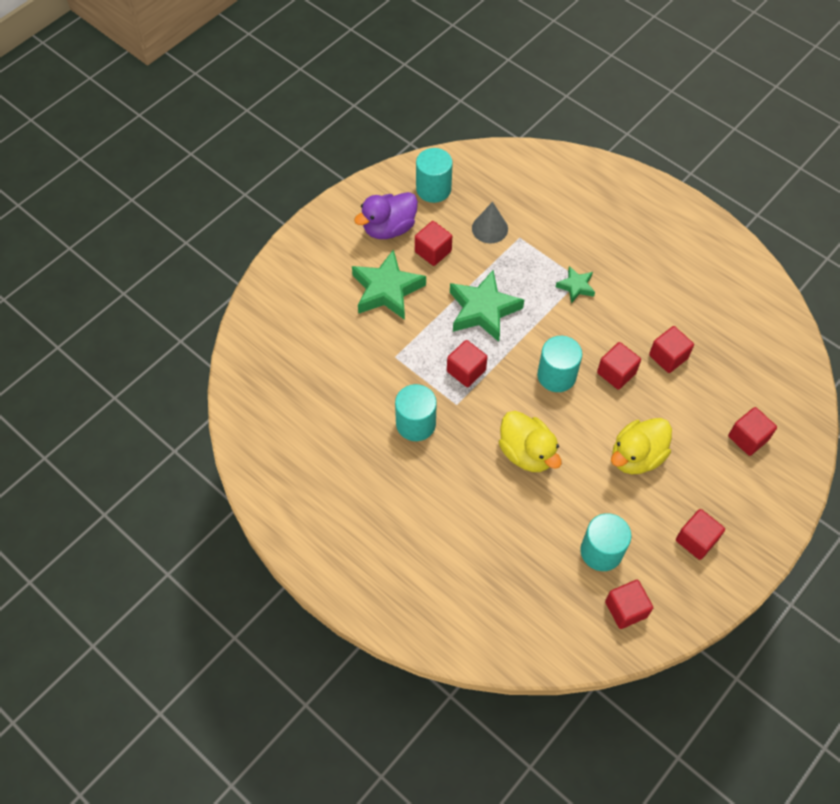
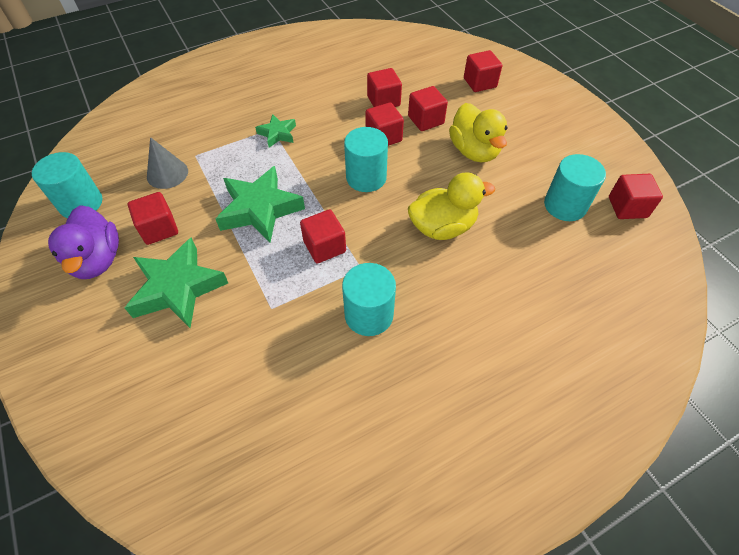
camera: 70 degrees left, 5 degrees down
(696, 540) = (566, 141): red cube -> red cube (426, 120)

